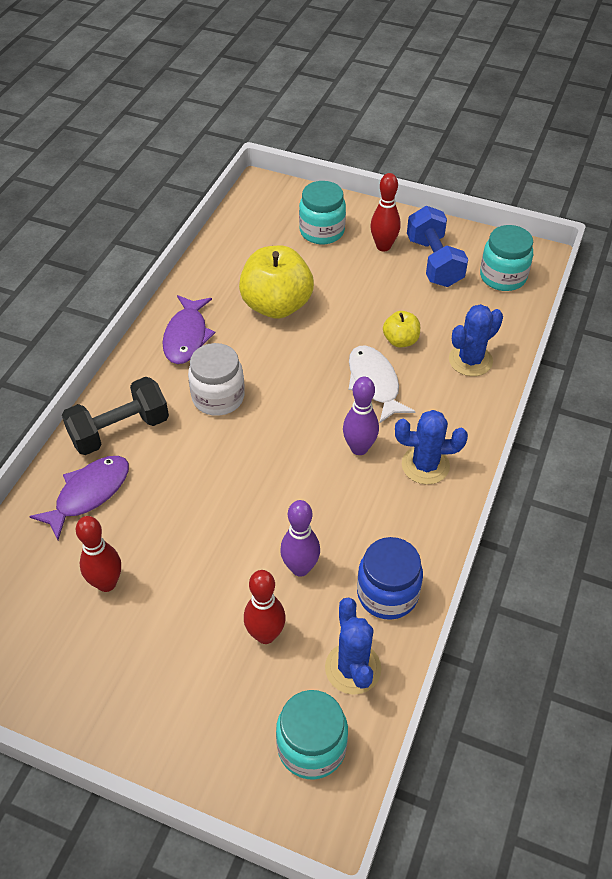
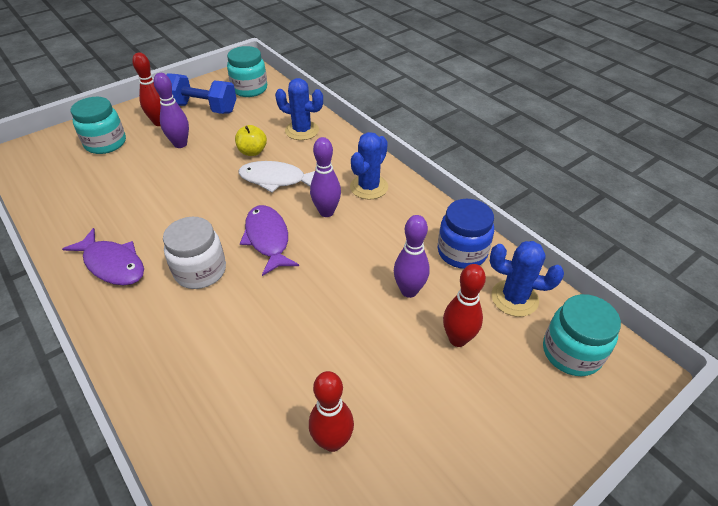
camera: 60 degrees left, 5 degrees down
(89, 494) = (217, 415): purple fish -> purple fish (268, 239)
(120, 430) = (166, 358): black dumbbell -> none
(276, 305) = (146, 197): yellow apple -> none
(365, 281) = (180, 144): none -> purple bowling pin
(470, 360) = (302, 130): blue cactus -> blue cactus turned 60 degrees counterclockwise

